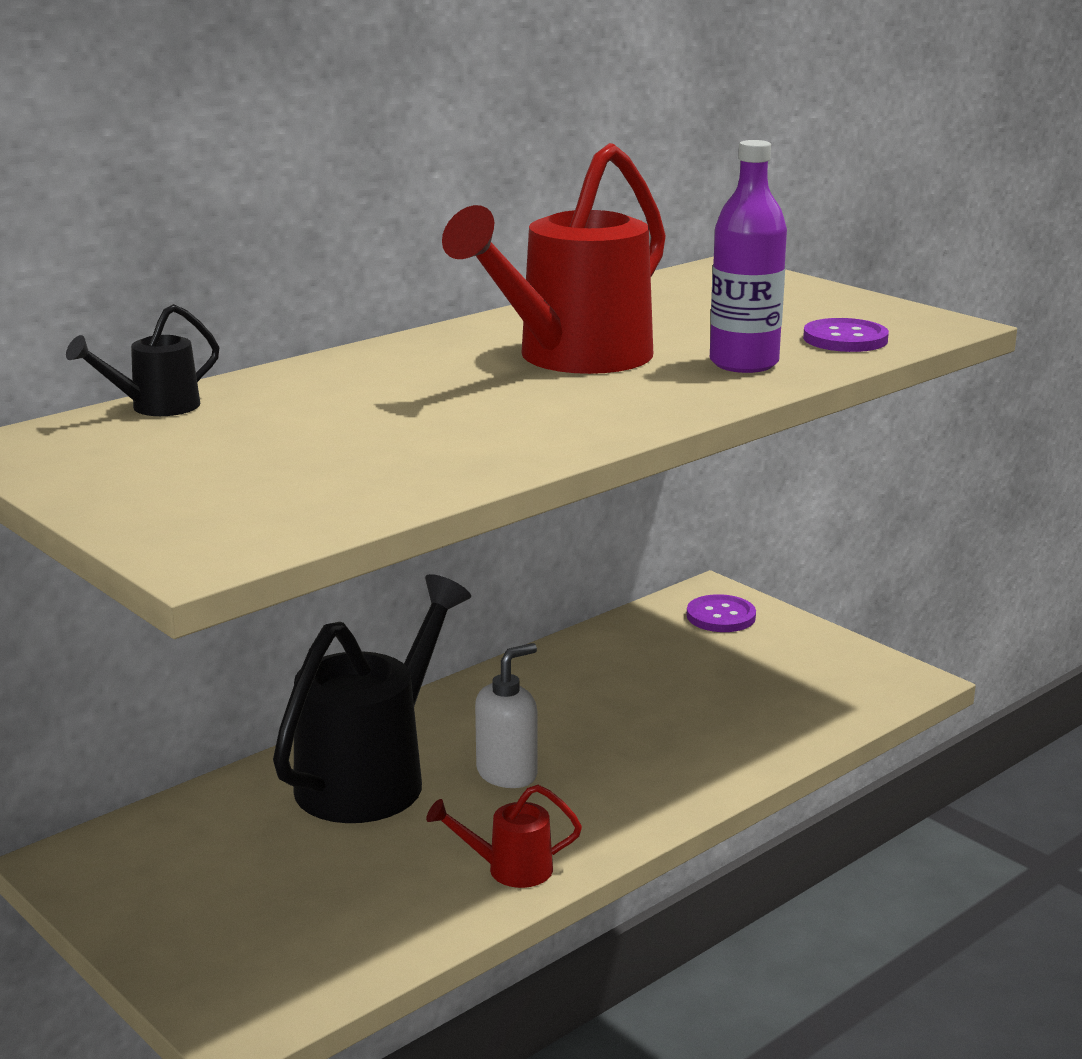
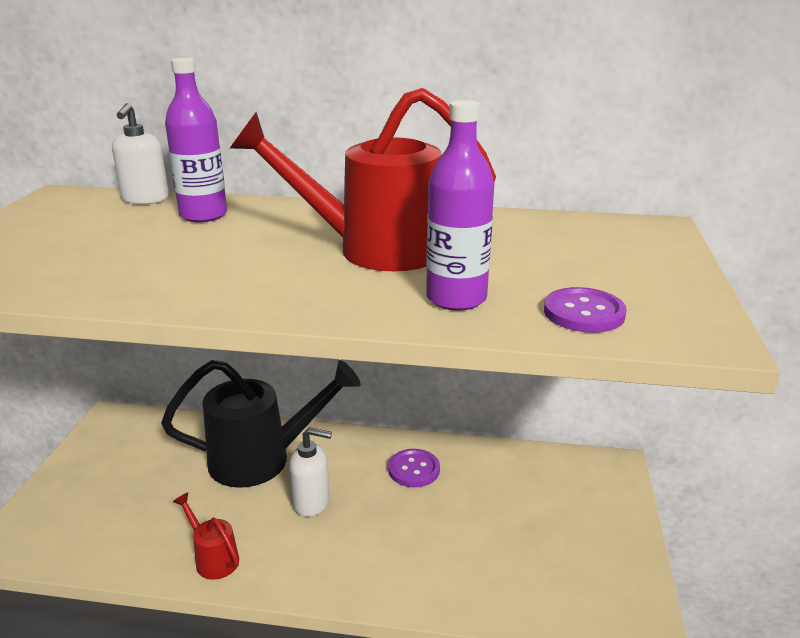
camera: 50 degrees right, 5 degrees up
(156, 407) = (145, 199): black watering can -> white soap dispenser
(295, 394) = (203, 215): none -> purple bottle
(721, 616) = (592, 485): purple button -> purple button (414, 469)

